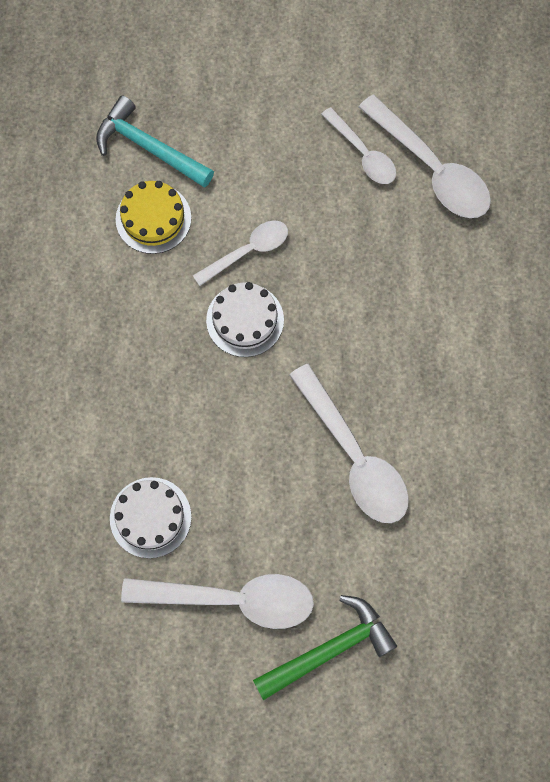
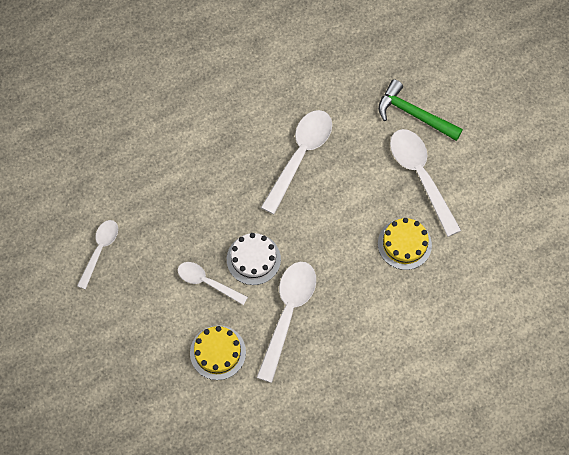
camera: 120 degrees left, 5 degrees down
(148, 147) = (168, 385): turquoise hammer -> none
(150, 517) = (404, 244): white cake -> yellow cake
(431, 168) = (88, 205): white spoon -> white spoon (288, 314)

